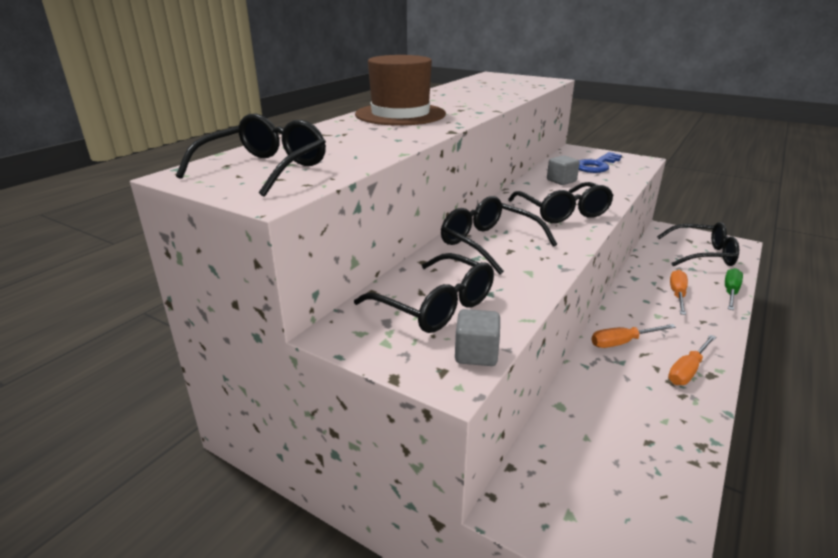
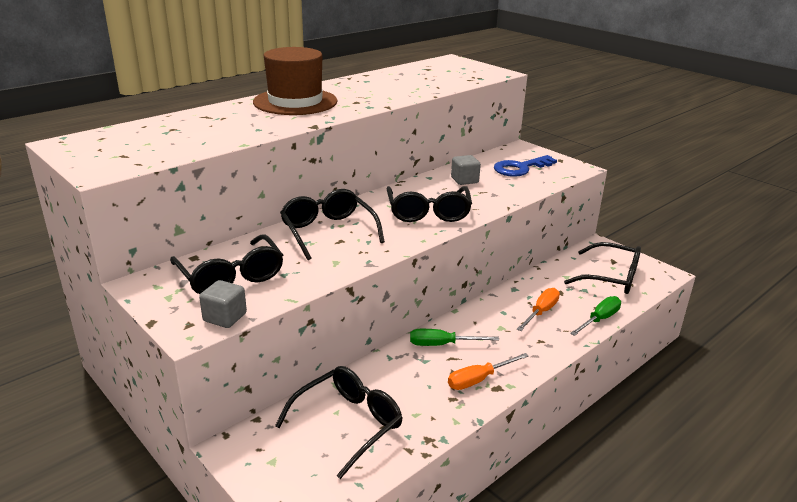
camera: 15 degrees right, 0 degrees up
(265, 169) = (124, 146): black glasses -> black glasses (348, 423)
(622, 342) = (442, 344): orange screwdriver -> green screwdriver

